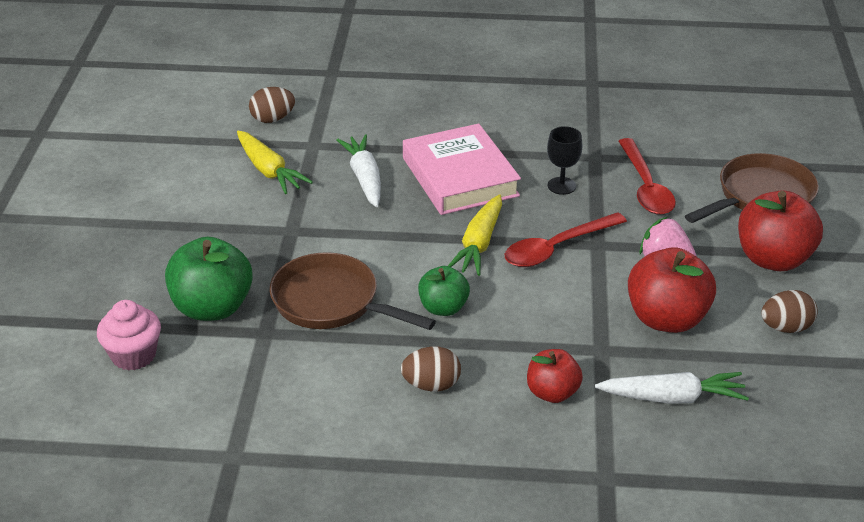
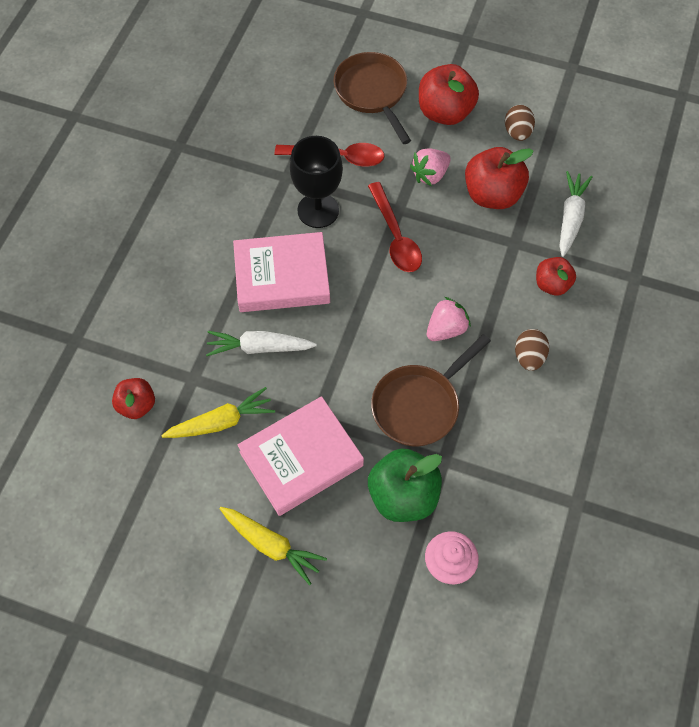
camera: 75 degrees left, 25 degrees up
(240, 228) = (301, 459): none -> pink book
(272, 119) = (137, 405): brown egg -> red apple
(443, 308) = (446, 329): green apple -> pink strawberry
(479, 244) = (375, 286): yellow carrot -> yellow carrot (271, 545)
(561, 186) = (318, 210): black goblet -> black goblet, size x1.76

